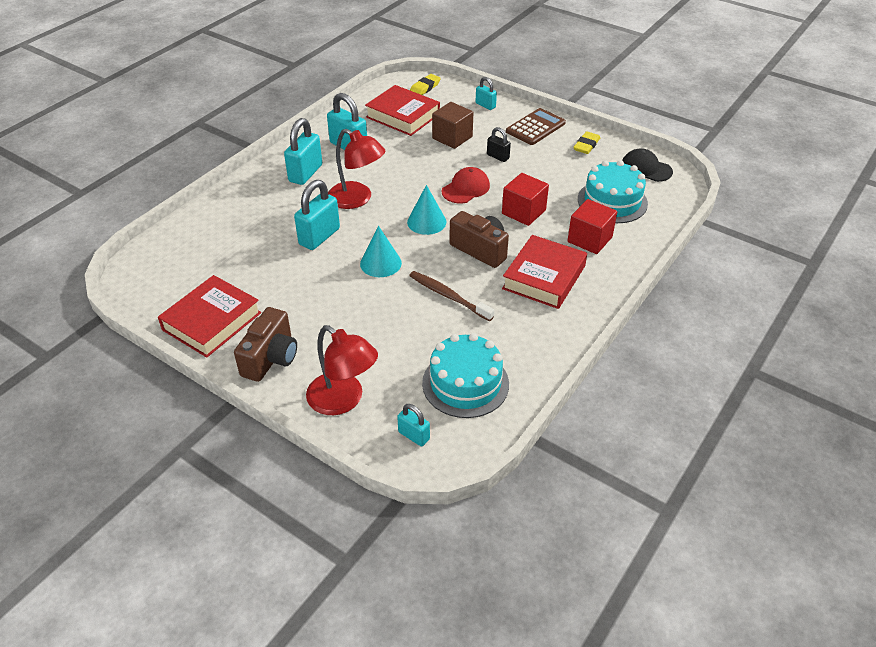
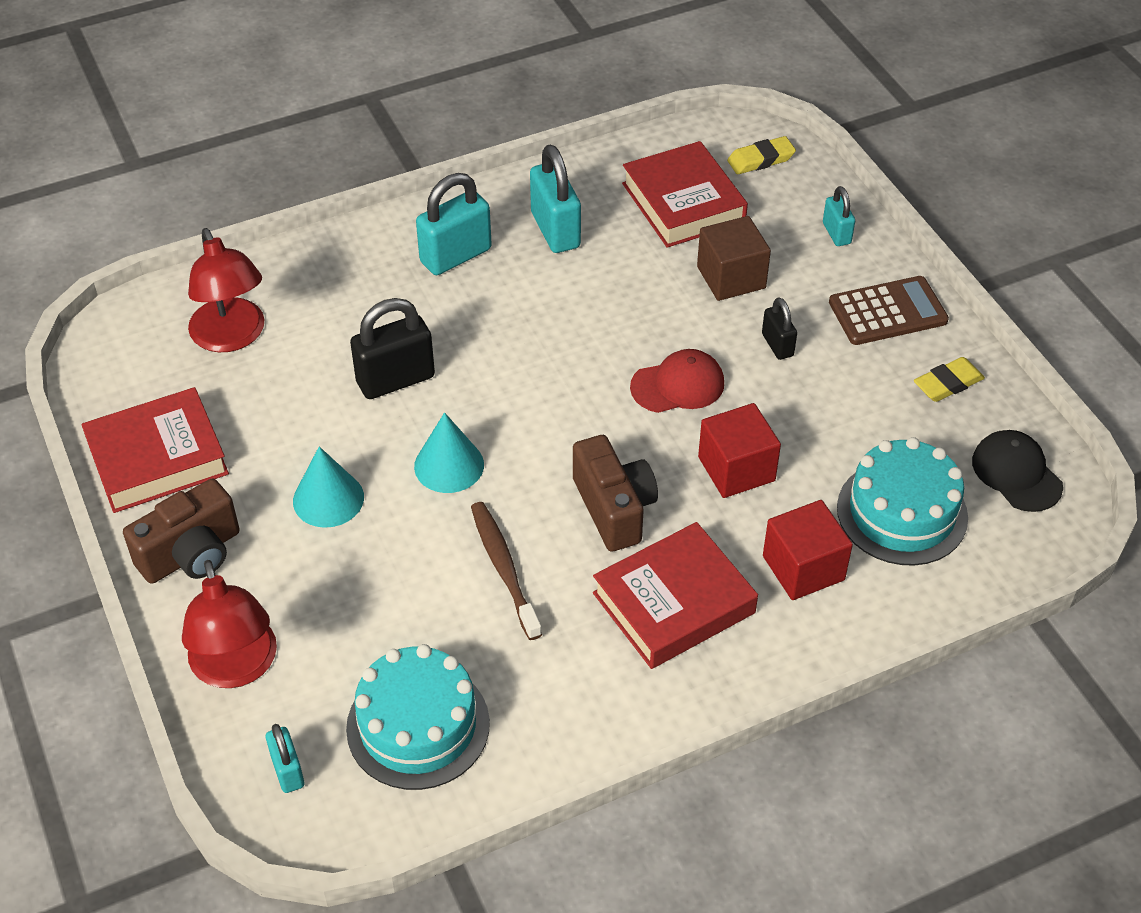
camera: 30 degrees right, 5 degrees up
(319, 237) = (395, 380): turquoise padlock -> black padlock
(357, 199) = (497, 335): red lamp -> red lamp (232, 337)
(426, 222) = (570, 421): turquoise cone -> turquoise cone (328, 499)

